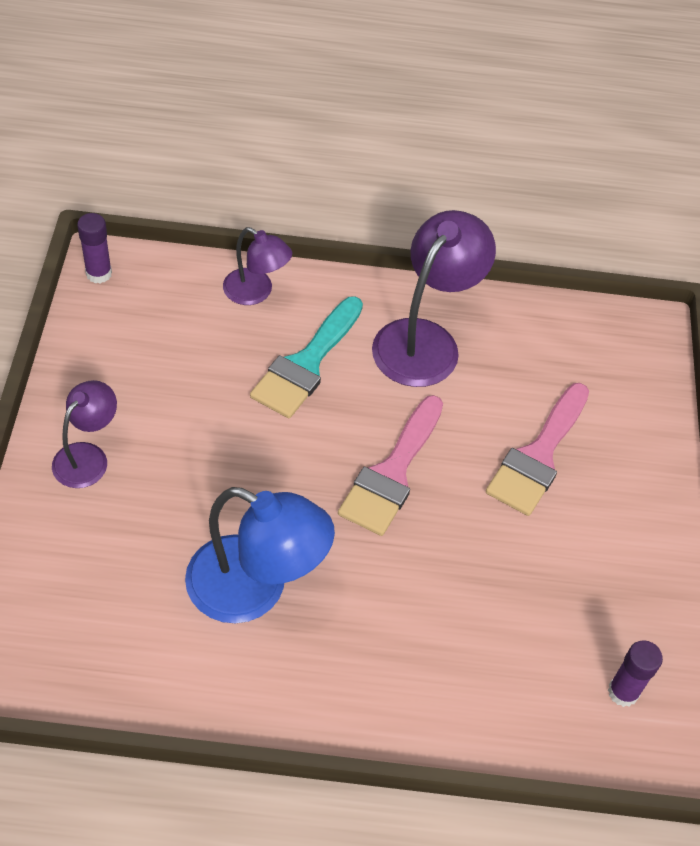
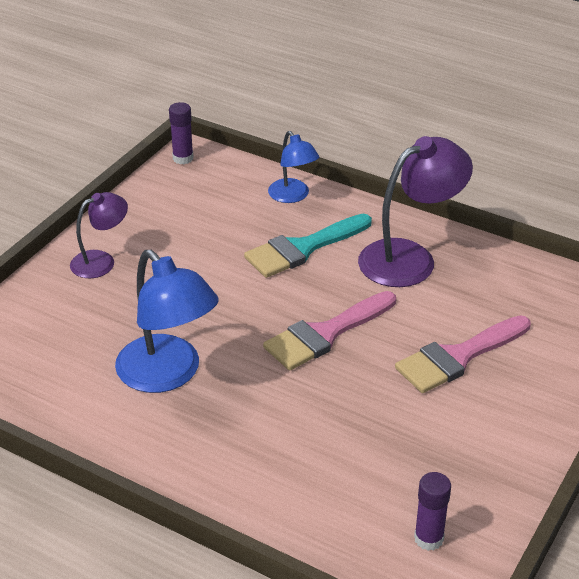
camera: 30 degrees right, 15 degrees down
(256, 292) = (293, 196): purple lamp -> blue lamp

